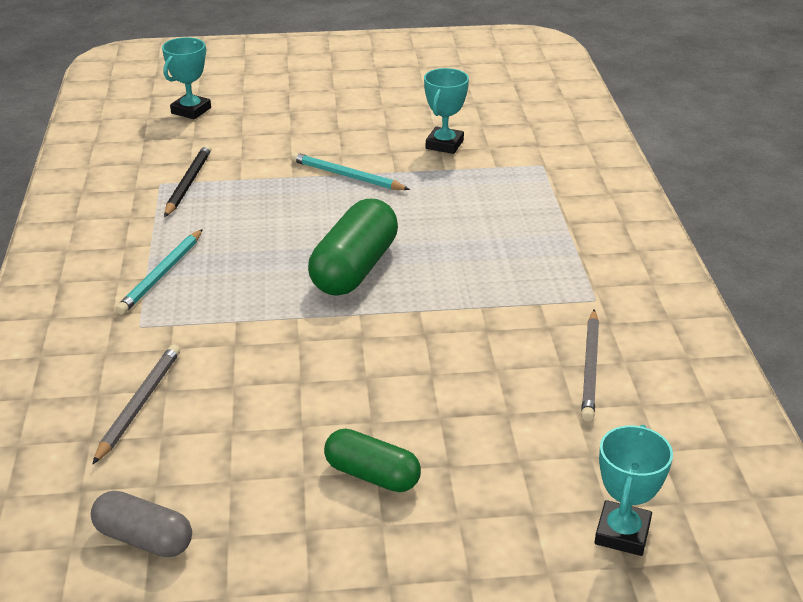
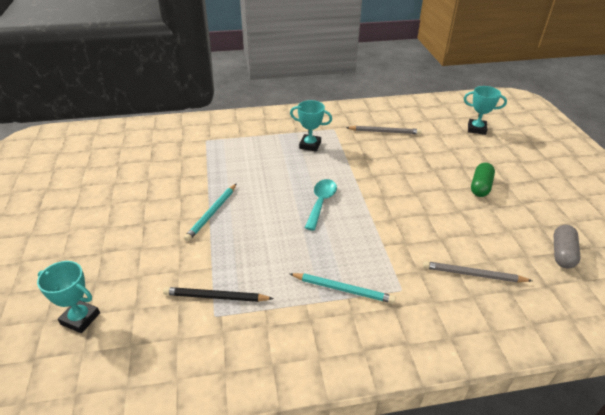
camera: 95 degrees left, 5 degrees up
(354, 268) = (321, 202): green capsule -> turquoise spoon
(444, 144) = (175, 174): turquoise trophy -> turquoise trophy (310, 145)

